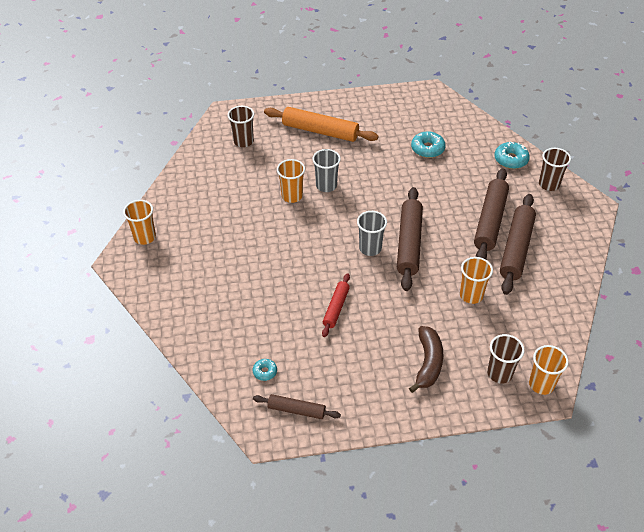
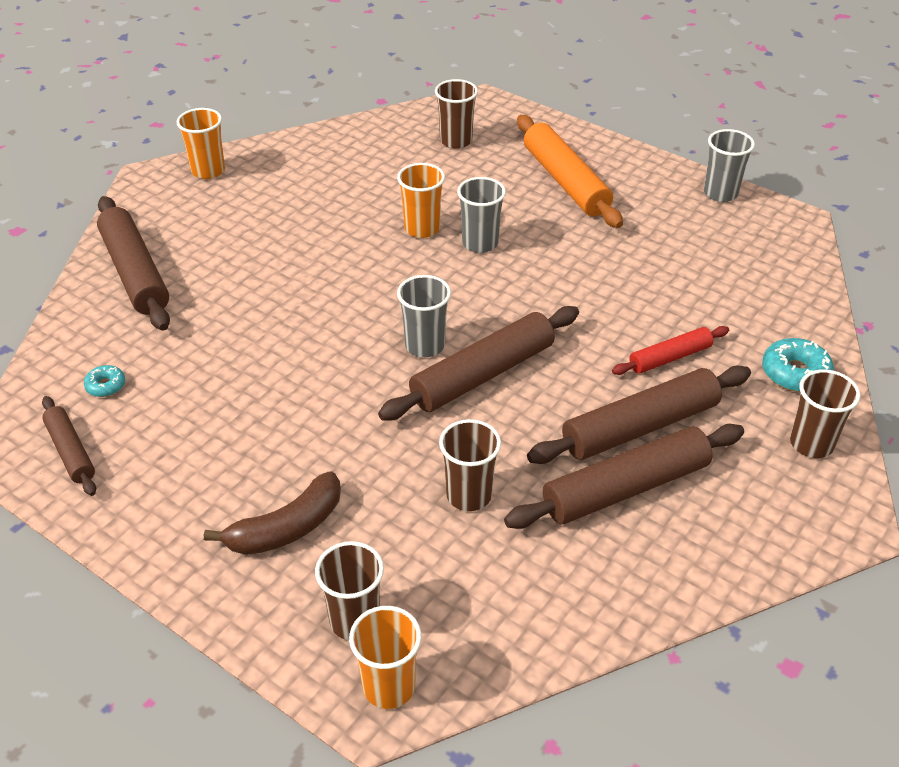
camera: 45 degrees right, 5 degrees down
(192, 313) = (135, 273): none -> brown rolling pin
(336, 308) = (281, 380): red rolling pin -> red rolling pin (670, 357)
(388, 96) = (720, 193): none -> grey cup
(427, 149) = (683, 284): turquoise donut -> none
(471, 295) = (469, 495): orange cup -> brown cup

